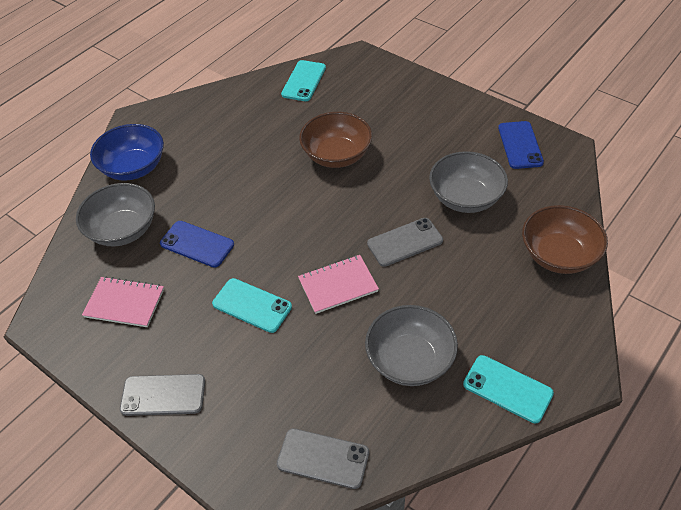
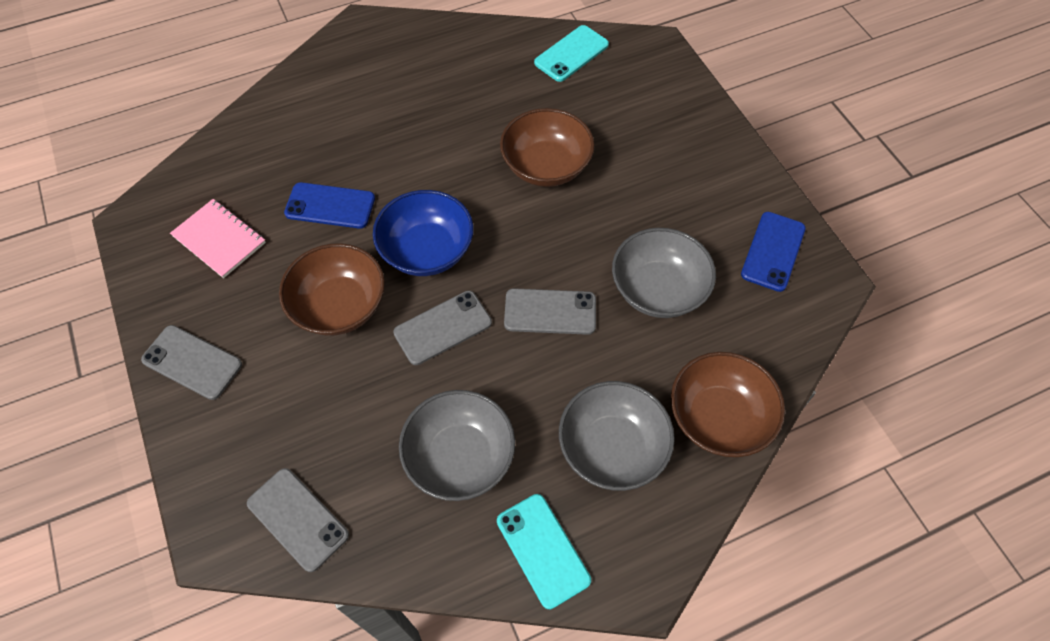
camera: 25 degrees right, 10 degrees up
(123, 230) = (269, 154): grey bowl -> grey bowl (612, 448)
(133, 167) = (324, 84): blue bowl -> blue bowl (427, 250)
(197, 244) = (330, 206): blue phone -> blue phone turned 45 degrees counterclockwise
(252, 305) = (339, 306): turquoise phone -> brown bowl
(338, 285) = (443, 328): pink notebook -> grey phone

